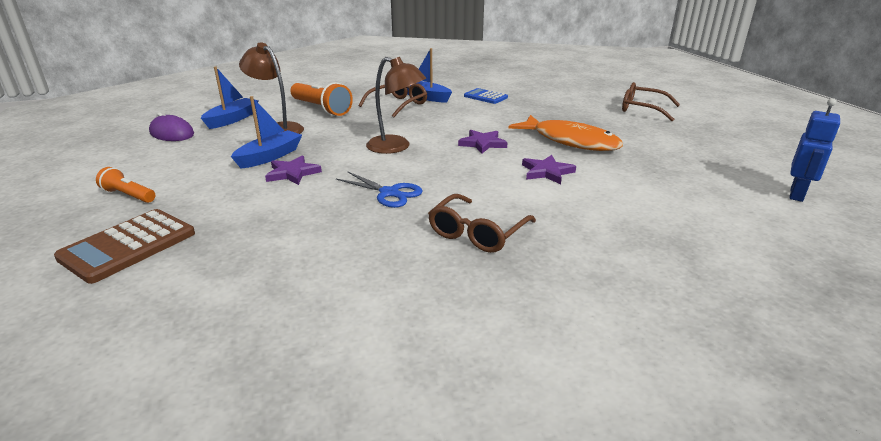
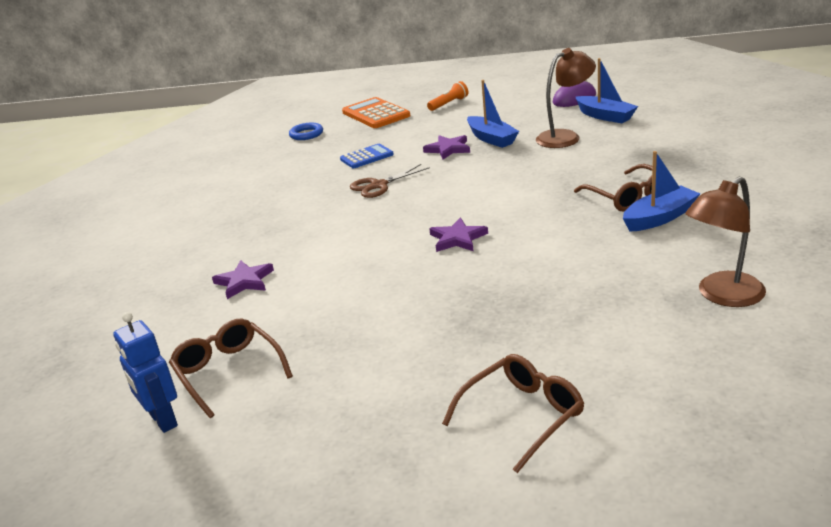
camera: 115 degrees right, 0 degrees up
(128, 246) = (376, 114): brown calculator -> orange calculator
(188, 296) = (306, 134): none -> blue ring
(321, 109) = (627, 154): orange flashlight -> none
(389, 193) = (379, 185): blue scissors -> brown scissors
(396, 147) = (478, 191): brown lamp -> brown lamp (722, 296)
(477, 232) = (286, 215): brown glasses -> brown glasses (228, 372)
(485, 97) = (648, 265): blue calculator -> blue calculator (367, 157)
(546, 172) = (357, 264): purple star -> purple star (244, 281)
(570, 141) = (427, 299): orange fish -> none

